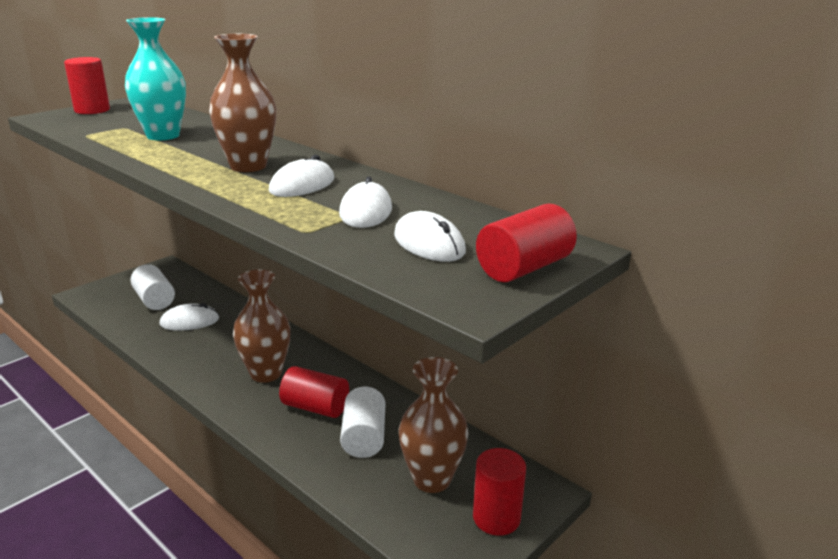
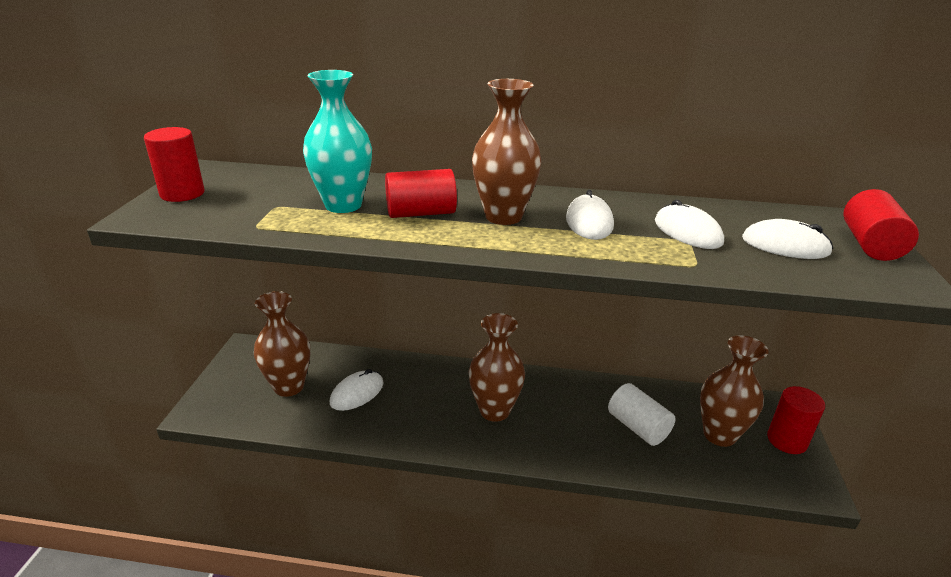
camera: 35 degrees left, 5 degrees up
(154, 300) = (289, 386): white cylinder -> brown vase
(315, 407) = (572, 420): red cylinder -> red cylinder (421, 213)

